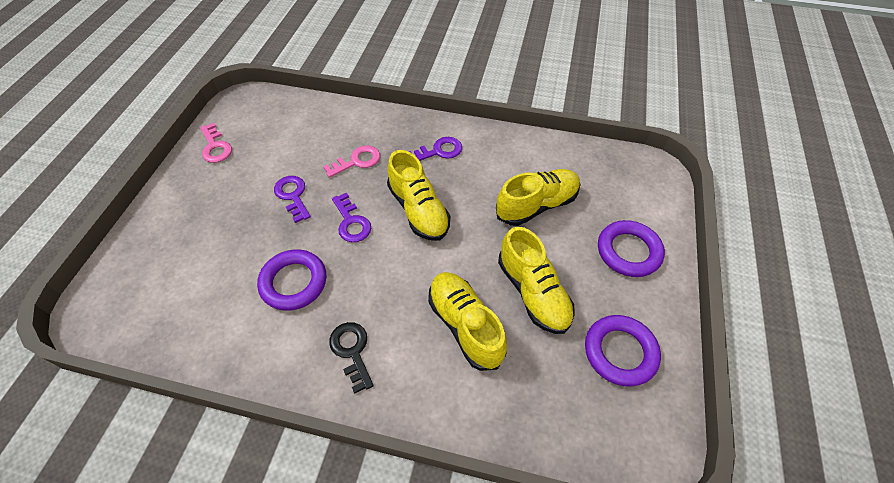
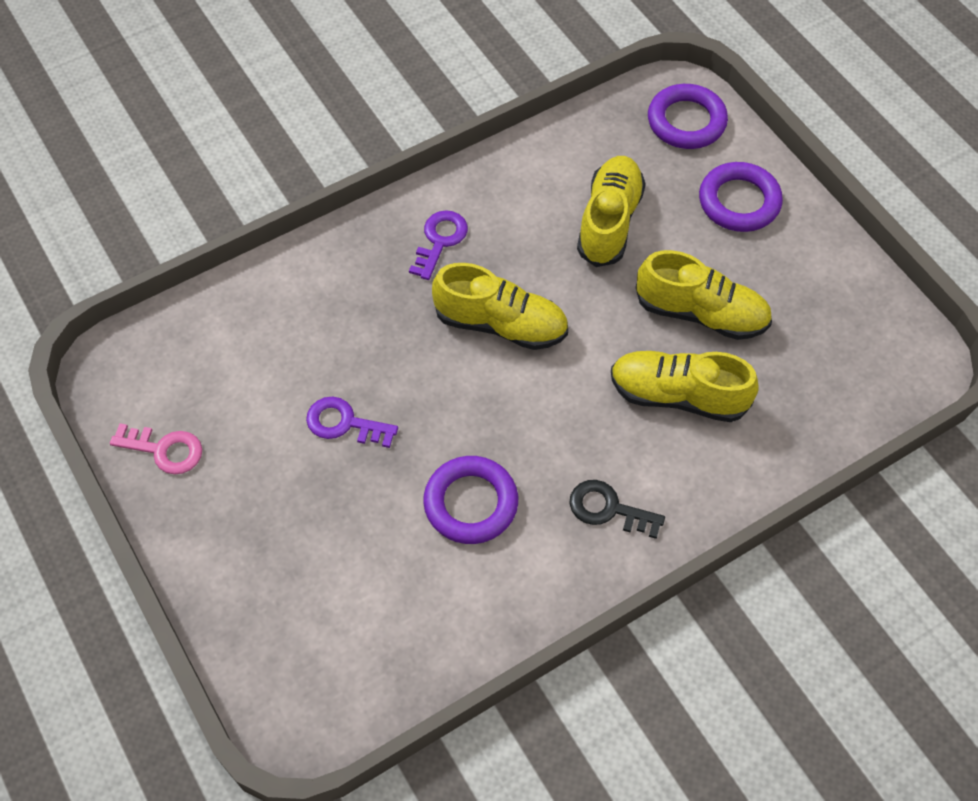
camera: 45 degrees left, 5 degrees up
(351, 222) = (448, 395): purple key -> none
(357, 161) = (364, 325): pink key -> none
(620, 352) = (823, 304): purple ring -> purple ring (686, 121)

